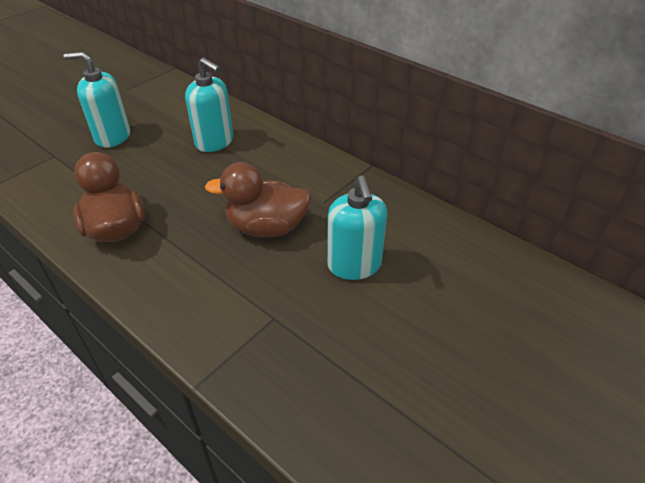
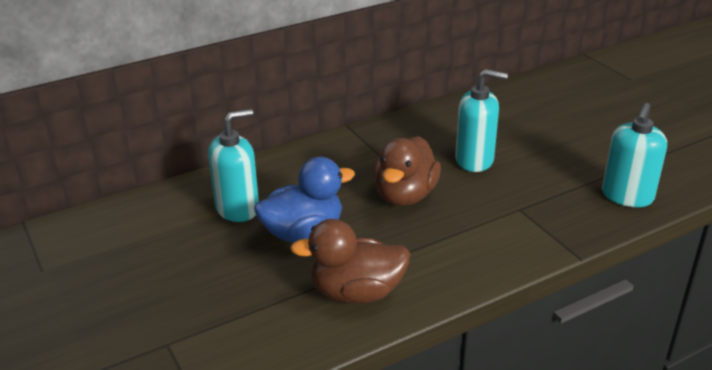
camera: 70 degrees left, 10 degrees down
(112, 137) = (162, 288): turquoise soap dispenser -> turquoise soap dispenser (627, 196)
(192, 181) = (303, 232): none -> blue duck

